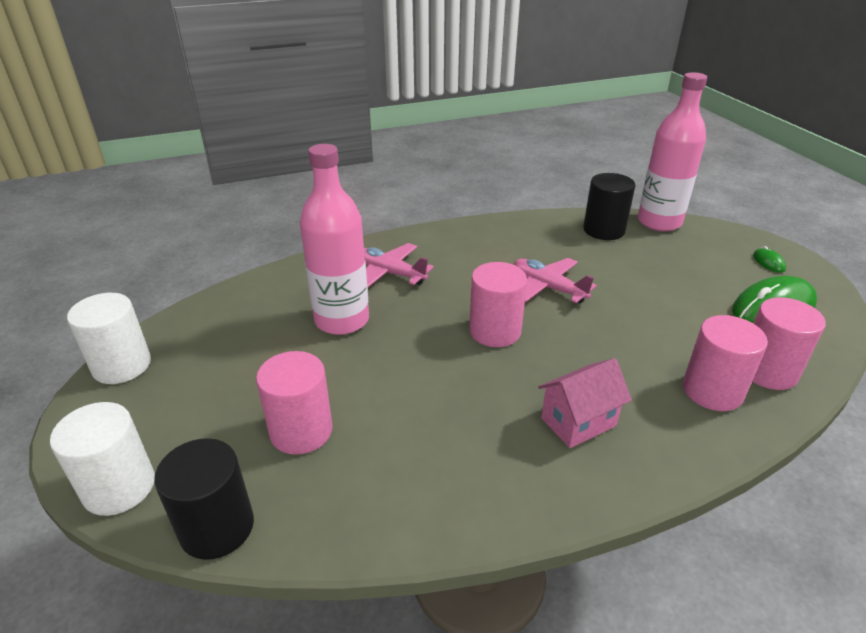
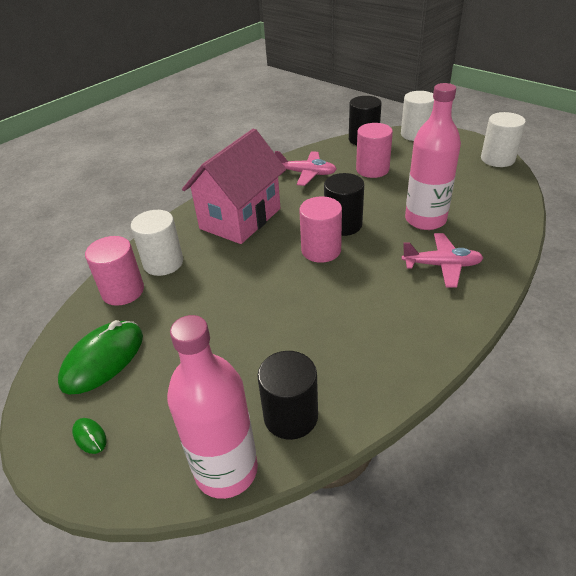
camera: 155 degrees right, 5 degrees up
(441, 352) = (343, 225): none -> black cylinder
(548, 287) = (307, 303): pink plane -> pink plane (307, 174)
(578, 422) = (240, 218): pink house -> pink house, size x1.92
(712, 391) = (163, 263): pink cylinder -> white cylinder

